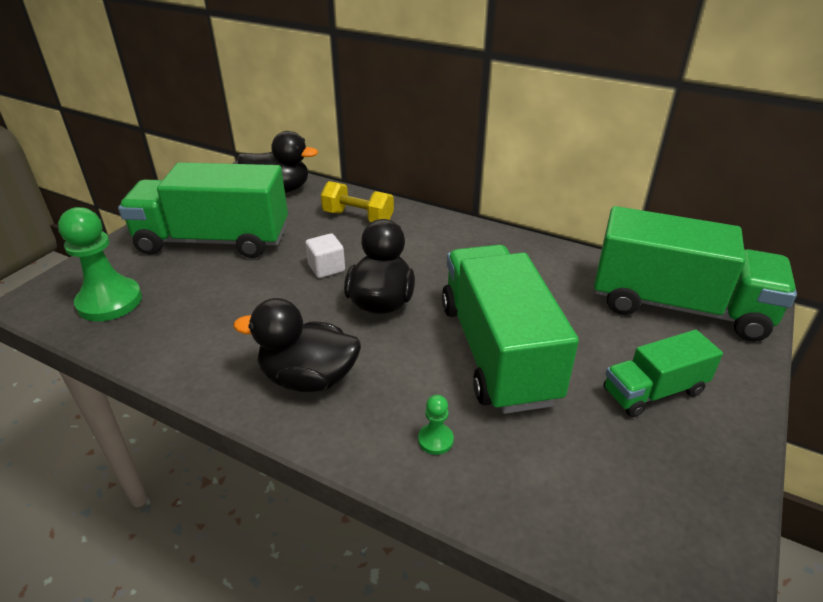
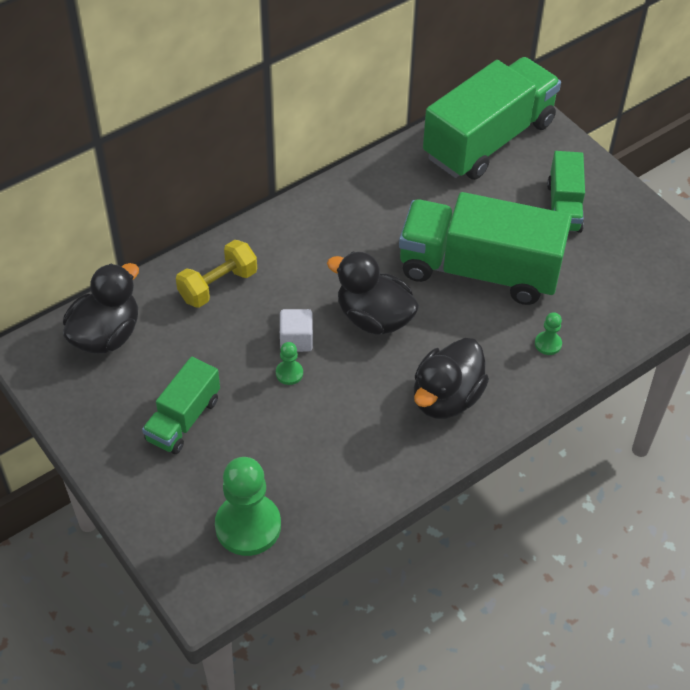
camera: 65 degrees left, 15 degrees up
(213, 241) = (183, 419): green truck -> green truck, size x0.53
(287, 275) = (289, 373): none -> green pawn

